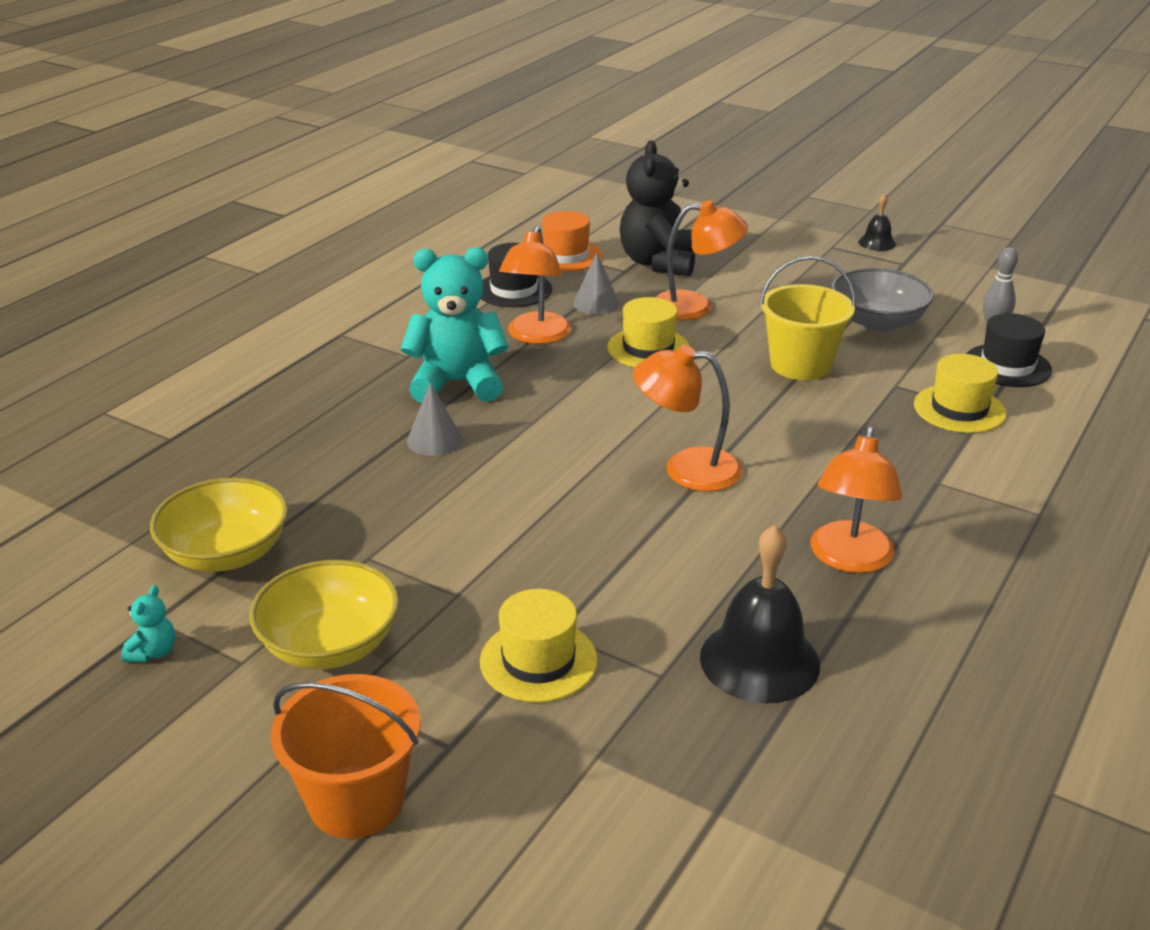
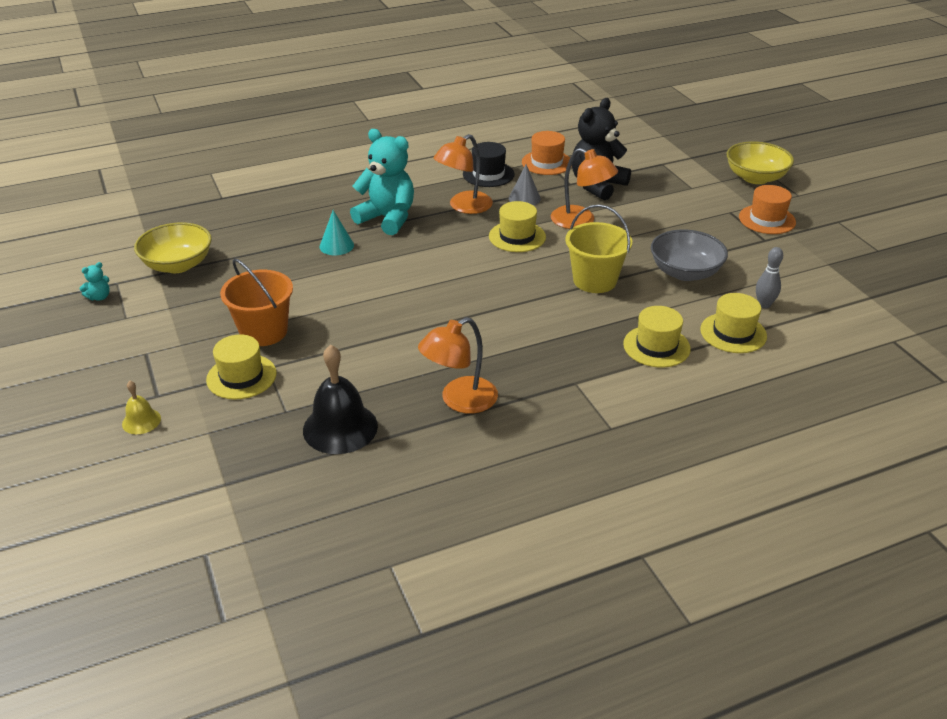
camera: 35 degrees right, 5 degrees up
(330, 645) = (167, 327): yellow bowl -> yellow bowl (755, 178)
(356, 800) = (95, 399): orange bucket -> orange bucket (264, 332)
(434, 440) = (336, 246): grey cone -> turquoise cone
(475, 794) = (141, 421): none -> yellow bell
(686, 469) = (442, 314): orange lamp -> none
(877, 243) = (767, 219): black bell -> orange hat
(1007, 366) = (733, 333): black hat -> yellow hat

